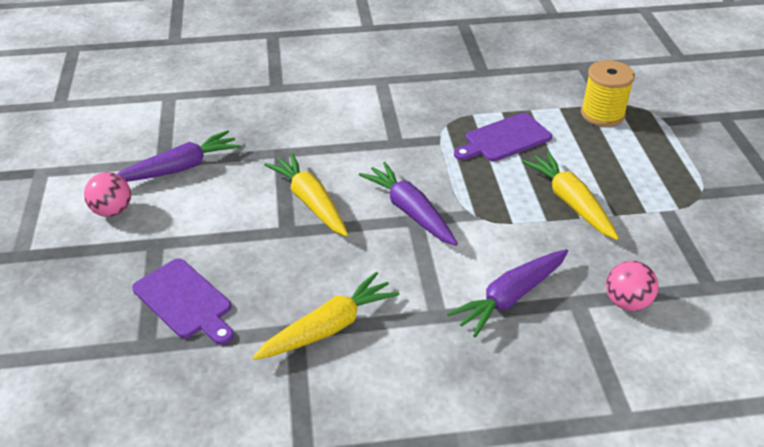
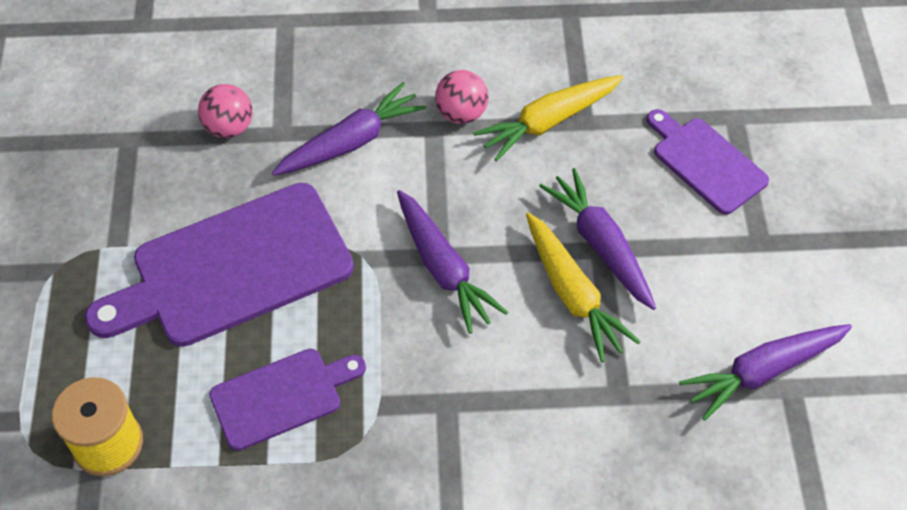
camera: 175 degrees left, 15 degrees up
(112, 211) = (832, 298): pink ball -> pink ball (461, 113)
(286, 233) = (601, 245): none -> purple carrot
(570, 202) = (232, 268): yellow carrot -> purple cutting board

